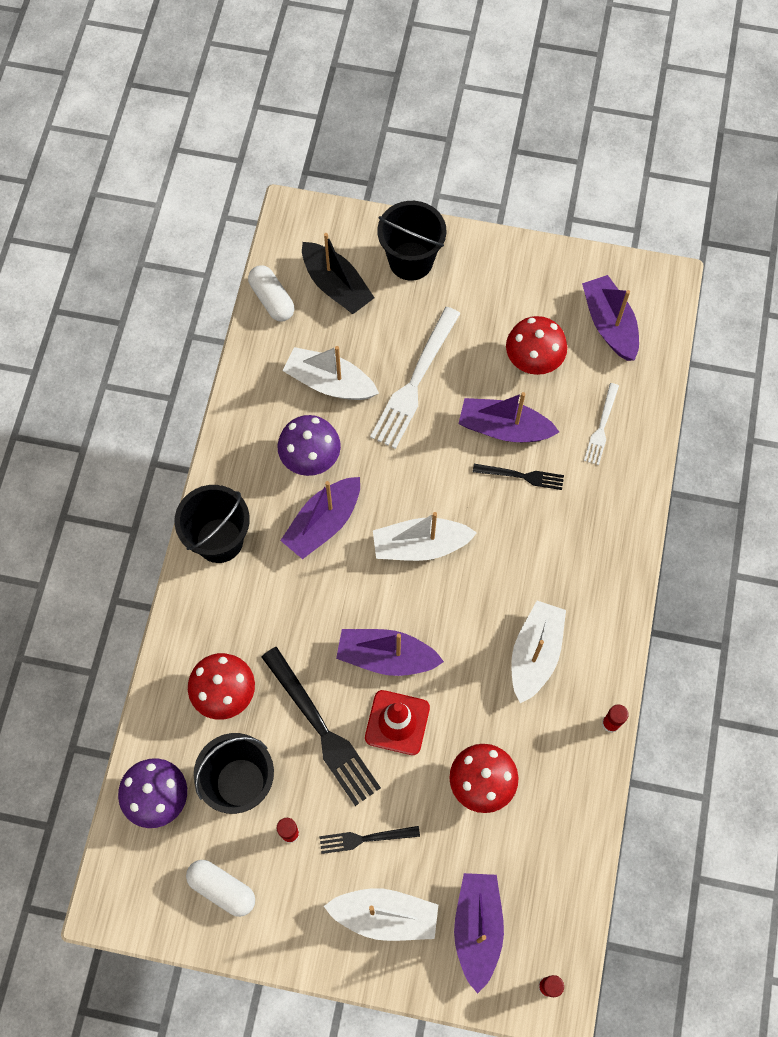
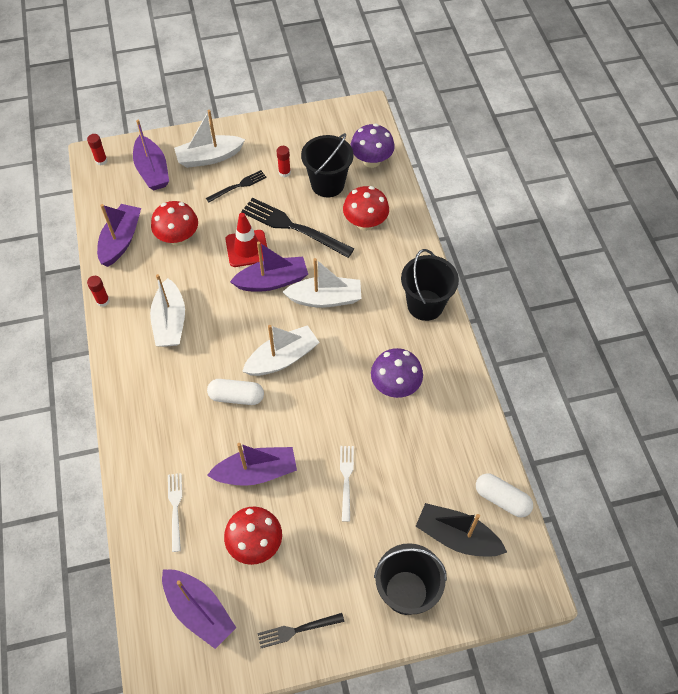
camera: 155 degrees right, 10 degrees down
(222, 889) = (309, 136): white capsule -> white capsule (236, 397)
(323, 523) = (360, 345): purple boat -> purple boat (121, 240)
(330, 382) = (414, 449): white boat -> white boat (325, 299)
(415, 382) = (346, 479): white fork -> white fork, size x0.54
(522, 476) = (226, 440): black fork -> black fork (297, 630)

